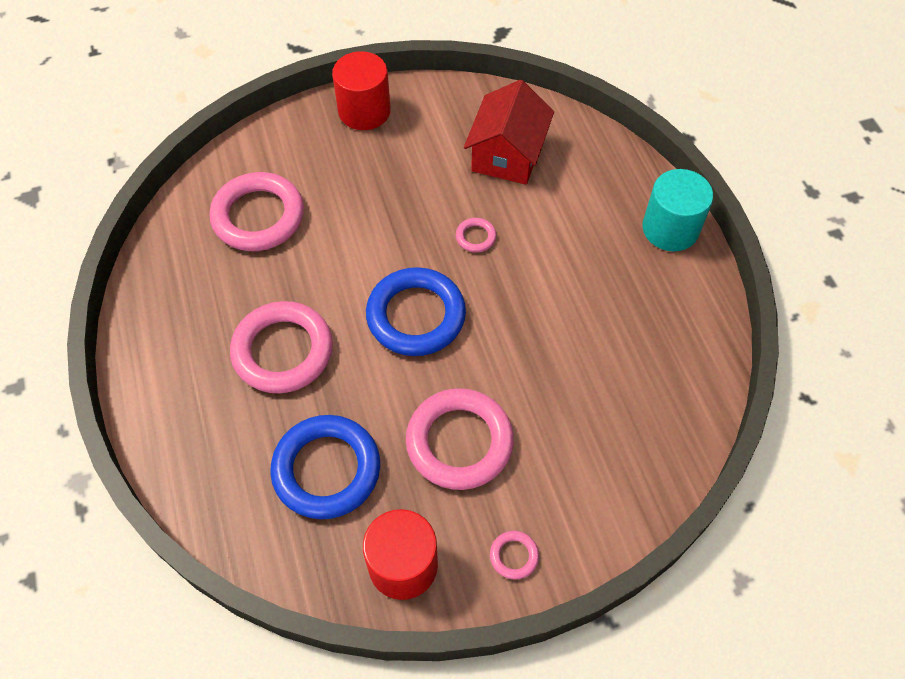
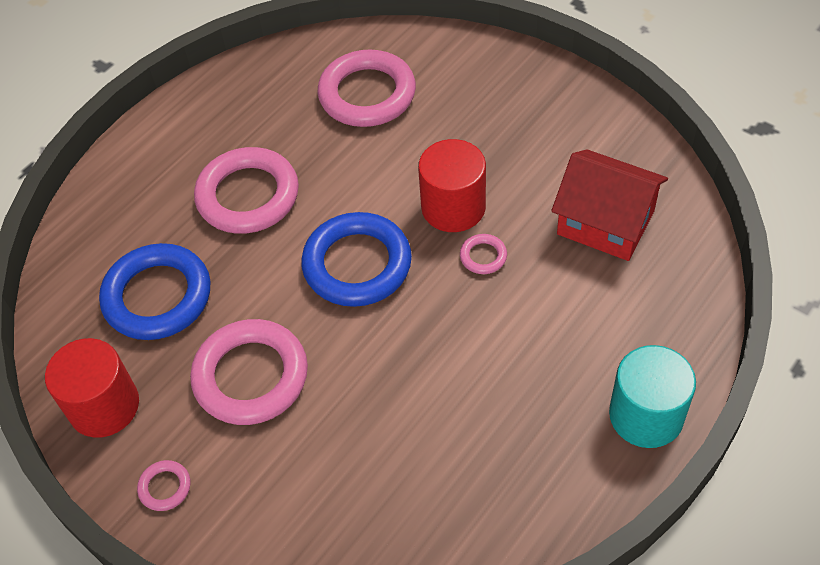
camera: 60 degrees right, 5 degrees down
(364, 111) = (549, 89): red cylinder -> red cylinder (453, 207)
(507, 154) = (605, 222): red house -> red house turned 45 degrees clockwise

